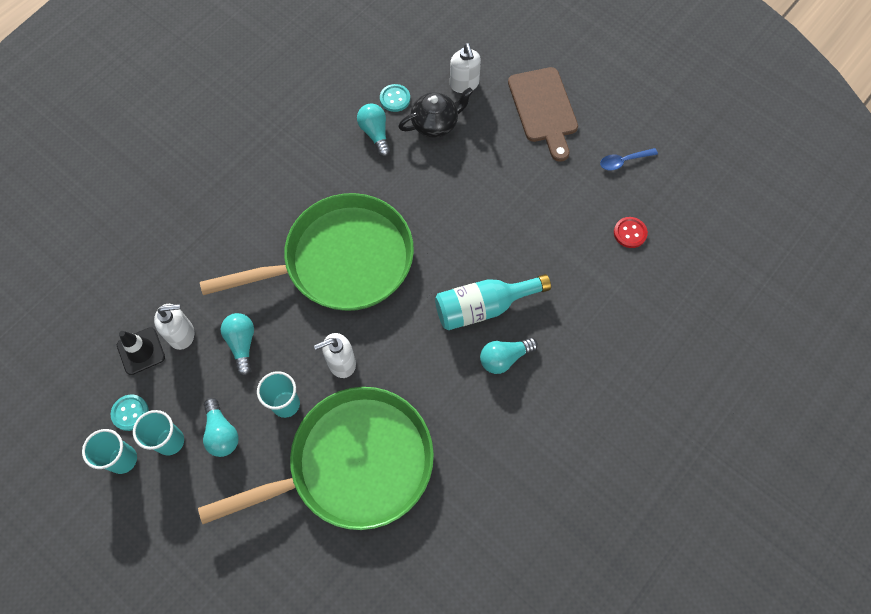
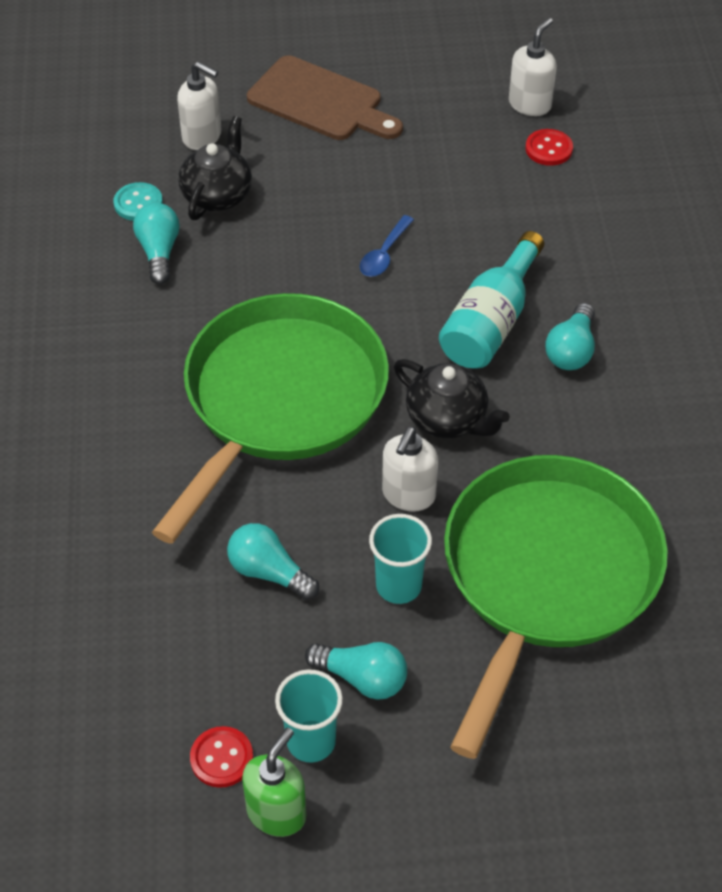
camera: 45 degrees left, 15 degrees down
(123, 459) = (277, 812): turquoise cup -> green soap dispenser
(130, 413) = (221, 758): turquoise button -> red button
(141, 351) = (150, 685): black traffic cone -> none
(182, 334) = (180, 624): white soap dispenser -> white soap dispenser (530, 104)
(375, 134) = (159, 252): turquoise light bulb -> turquoise light bulb turned 60 degrees clockwise
(403, 340) = (447, 419): none -> black teapot
(623, 161) = (462, 92): blue spoon -> blue spoon (384, 254)

